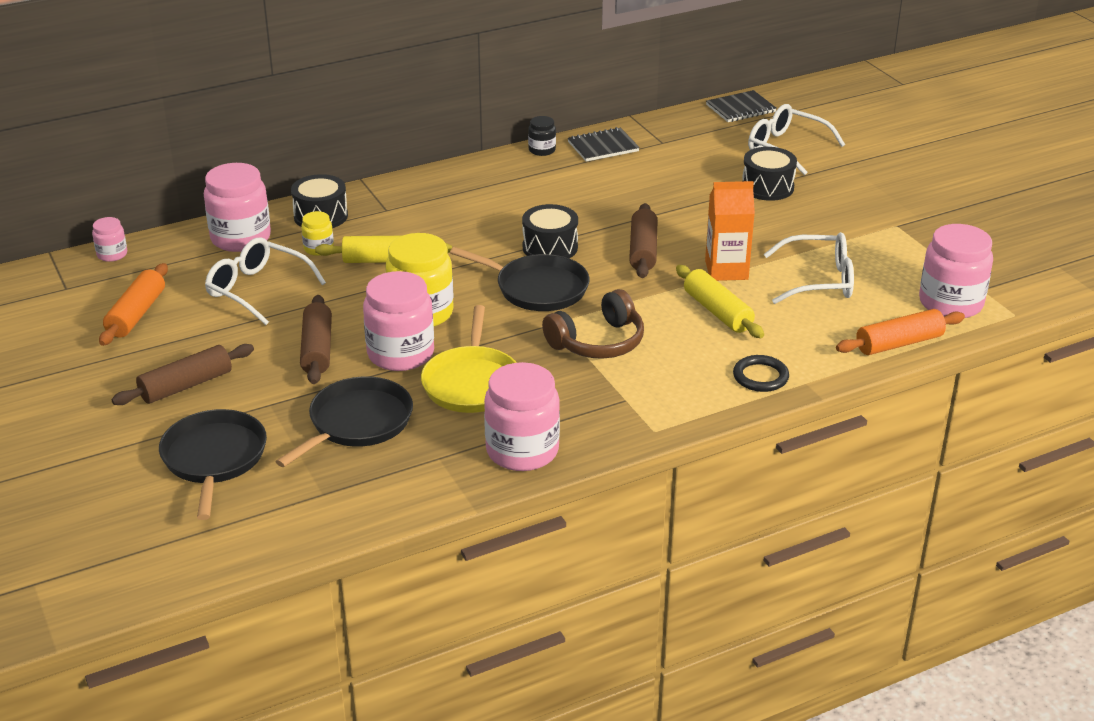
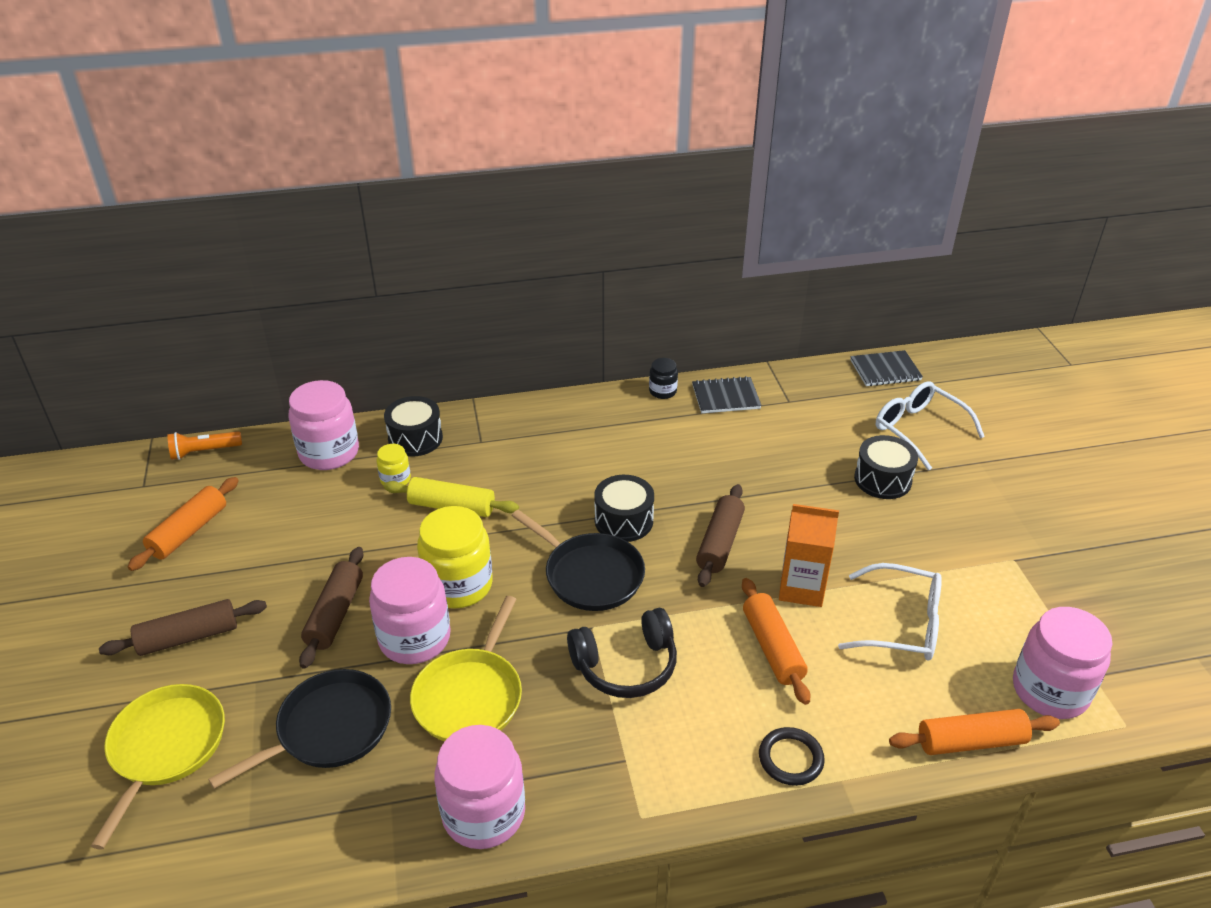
camera: 15 degrees right, 5 degrees up
(112, 254) = (204, 451): pink jar -> orange flashlight
(214, 459) = (166, 747): black pan -> yellow pan
(257, 289) = (314, 521): white glasses -> none
(598, 342) = (626, 665): brown headphones -> black headphones
(718, 312) = (772, 648): yellow rolling pin -> orange rolling pin

